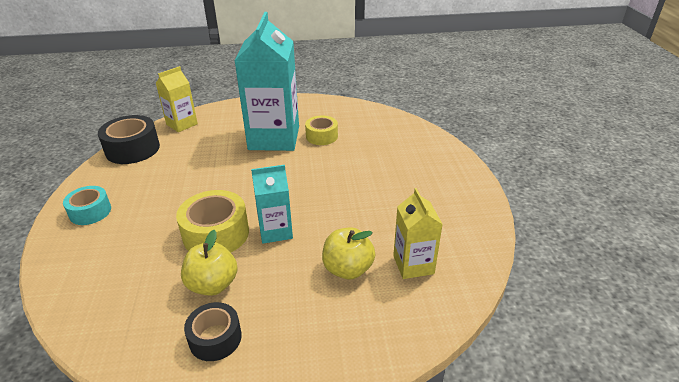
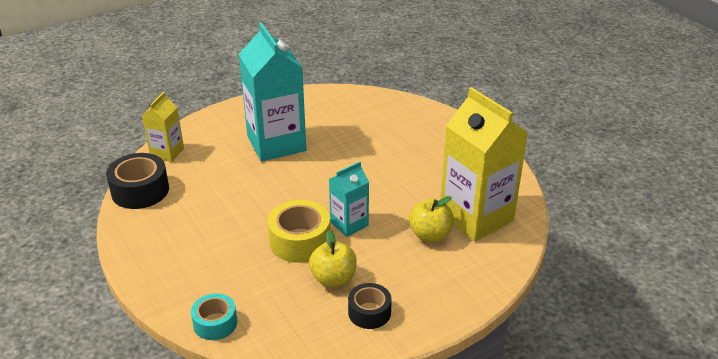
camera: 25 degrees left, 0 degrees up
(90, 212) = (161, 258): turquoise tape -> turquoise tape (215, 323)
(321, 136) = (321, 130): yellow tape -> none
(413, 265) = (476, 217): yellow carton -> yellow carton, size x1.94

